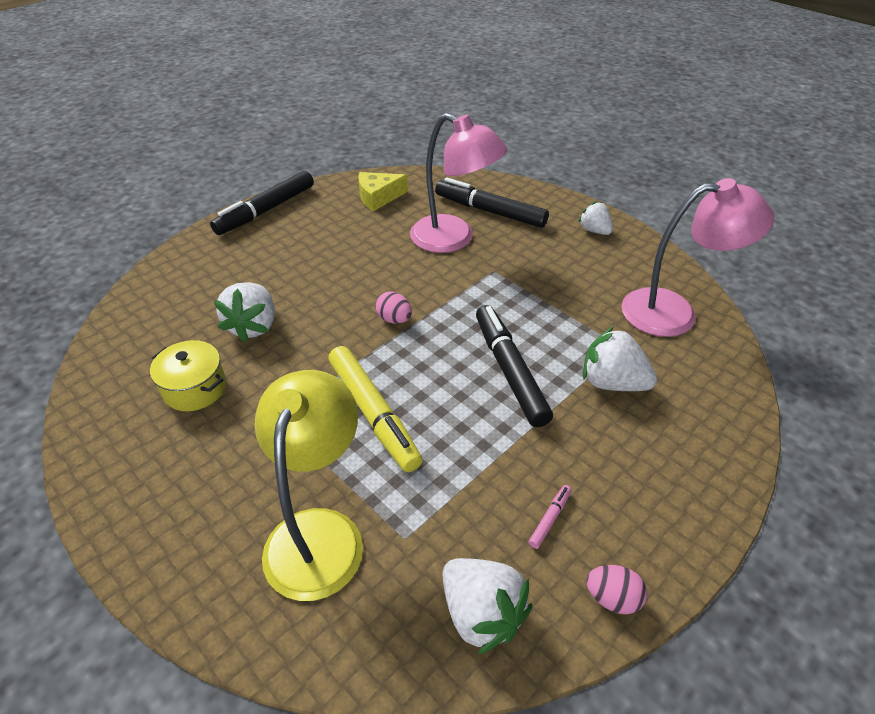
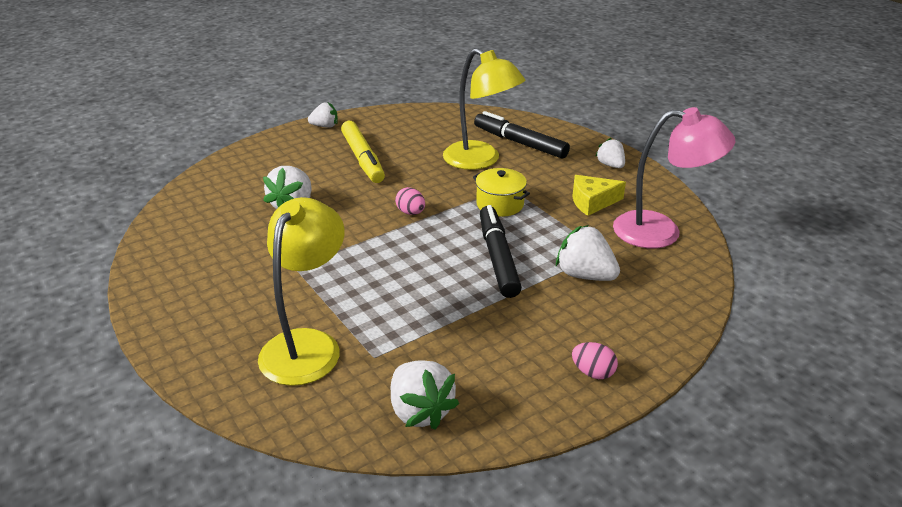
camera: 10 degrees right, 10 degrees down
(195, 388) = (235, 242): yellow pot -> yellow pot (500, 204)
(266, 210) = (325, 126): black marker -> white strawberry
(373, 414) = (373, 274): yellow marker -> yellow marker (362, 159)
(378, 197) = (424, 124): yellow cheese -> yellow cheese (592, 202)
(453, 239) = (480, 160): pink lamp -> yellow lamp
(550, 519) = (497, 359): pink marker -> none
(612, 598) = (531, 416): pink egg -> pink egg (593, 372)

